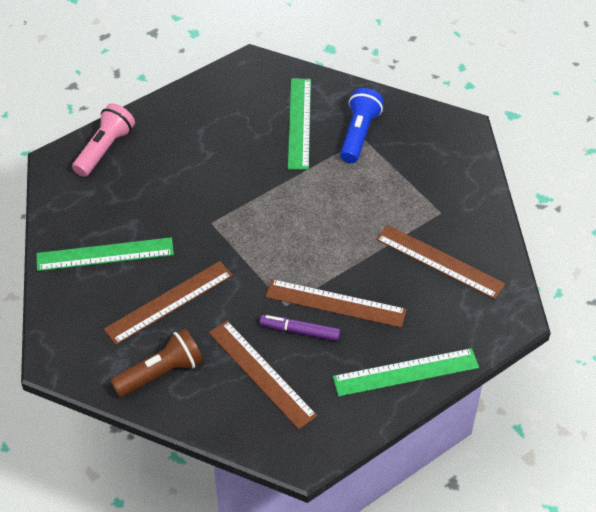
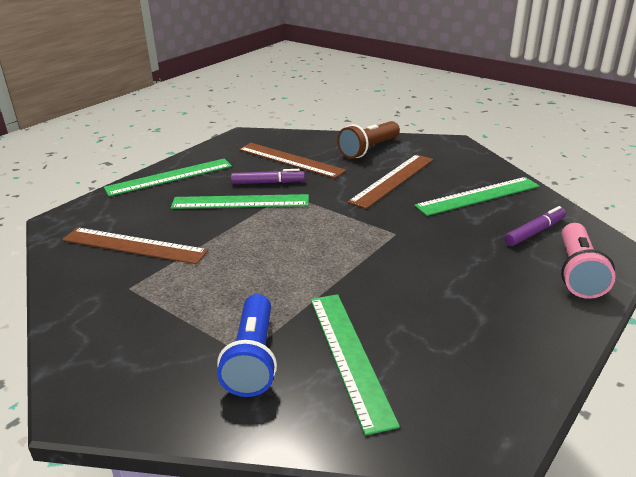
camera: 165 degrees right, 20 degrees down
(97, 196) = (534, 232): none -> purple marker
(335, 303) = (240, 202): brown ruler -> green ruler

